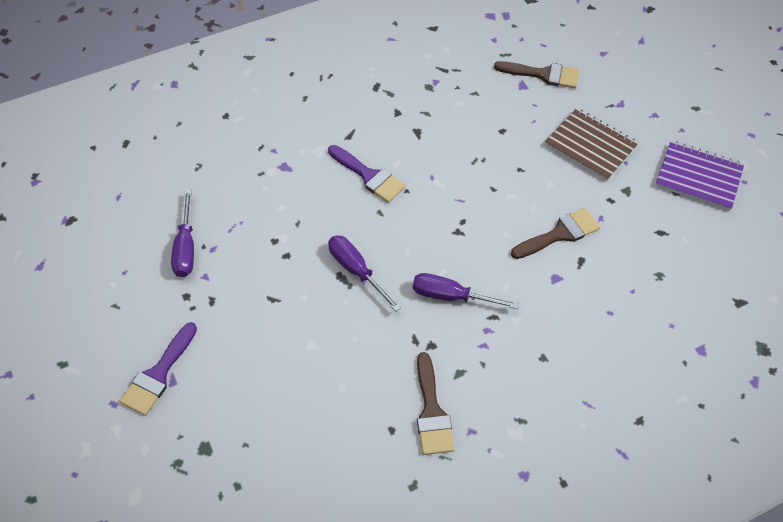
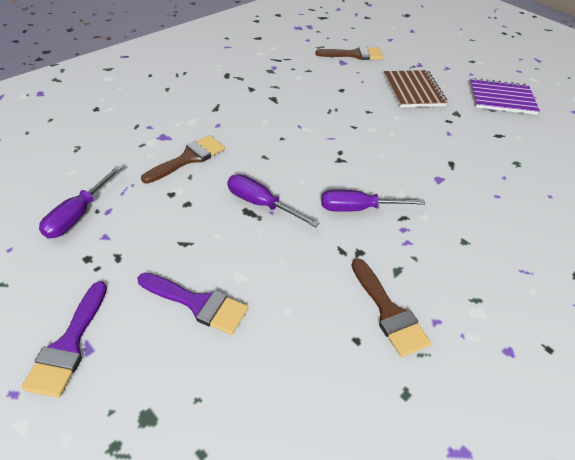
camera: 20 degrees left, 10 degrees down
(186, 248) = (78, 215): purple screwdriver -> purple screwdriver turned 45 degrees clockwise
(368, 176) = (244, 132): purple brush -> purple brush (197, 303)
(559, 234) = (423, 148): brown brush -> brown brush (188, 158)
(590, 146) = (413, 90): brown notebook -> brown notebook turned 60 degrees clockwise

